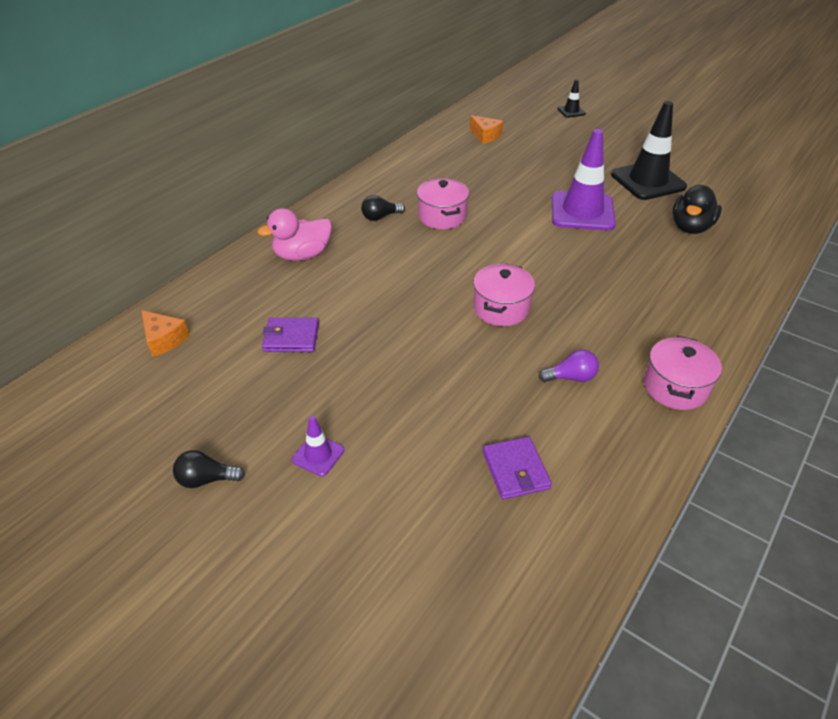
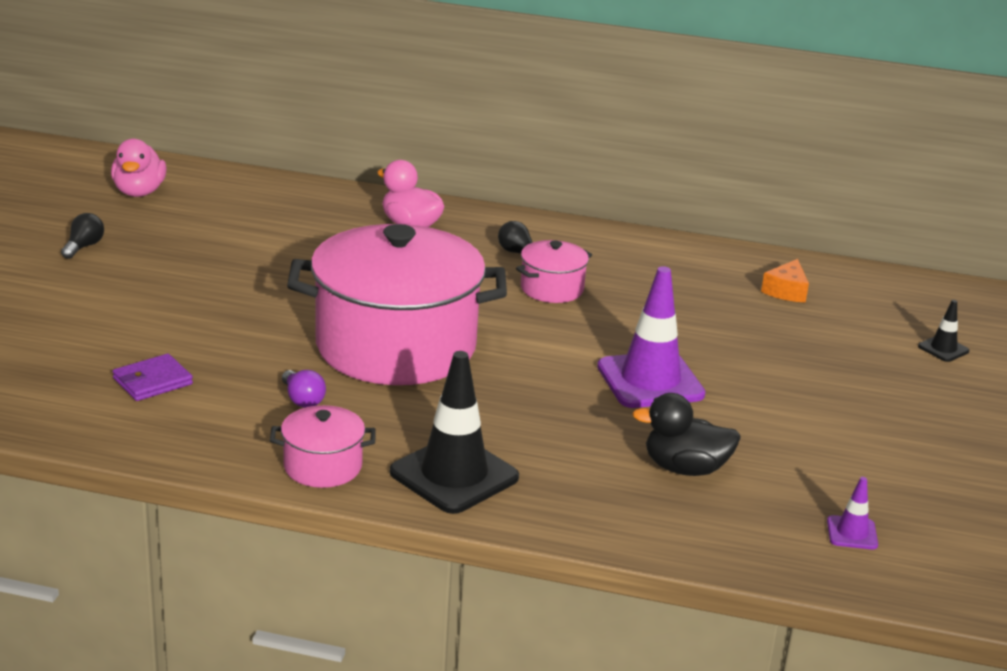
camera: 65 degrees right, 15 degrees down
(107, 411) = (139, 192): none -> pink duck
(164, 339) = (238, 192): orange cheese -> none
(206, 479) = (84, 247): black light bulb -> black light bulb turned 45 degrees clockwise
(291, 338) = (275, 245): purple wallet -> none
(318, 455) = (130, 286): purple traffic cone -> purple traffic cone (852, 533)
(501, 308) = (396, 347): pink pot -> pink pot, size x2.33
(648, 181) = (787, 427): black traffic cone -> black traffic cone (454, 475)

